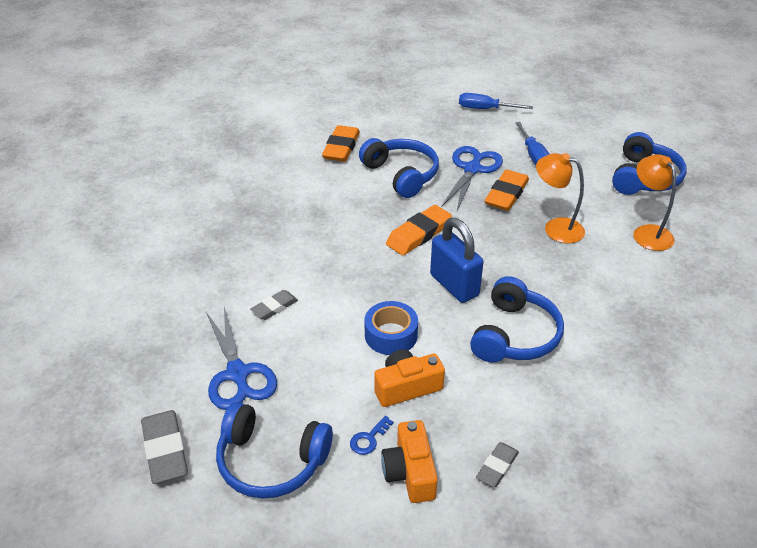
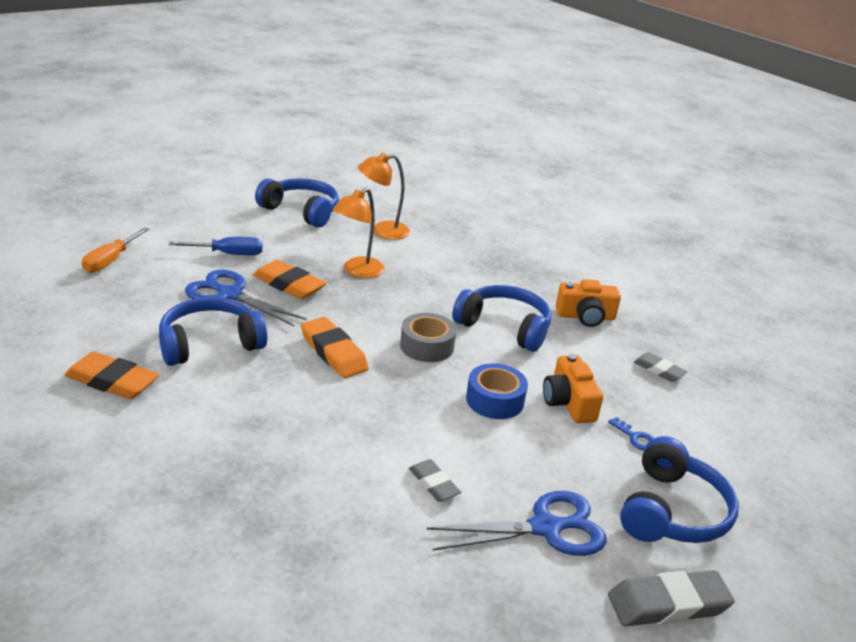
camera: 85 degrees left, 10 degrees down
(410, 472) = (672, 419): orange camera -> orange camera (585, 316)
(454, 285) = (427, 346): blue padlock -> grey tape
(485, 109) = (111, 260): blue screwdriver -> orange screwdriver

